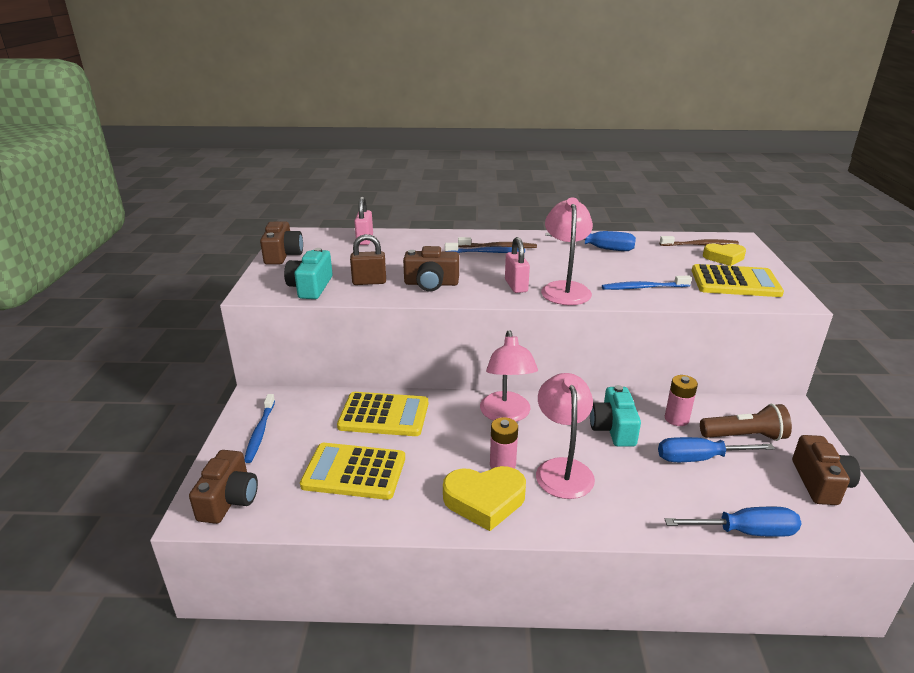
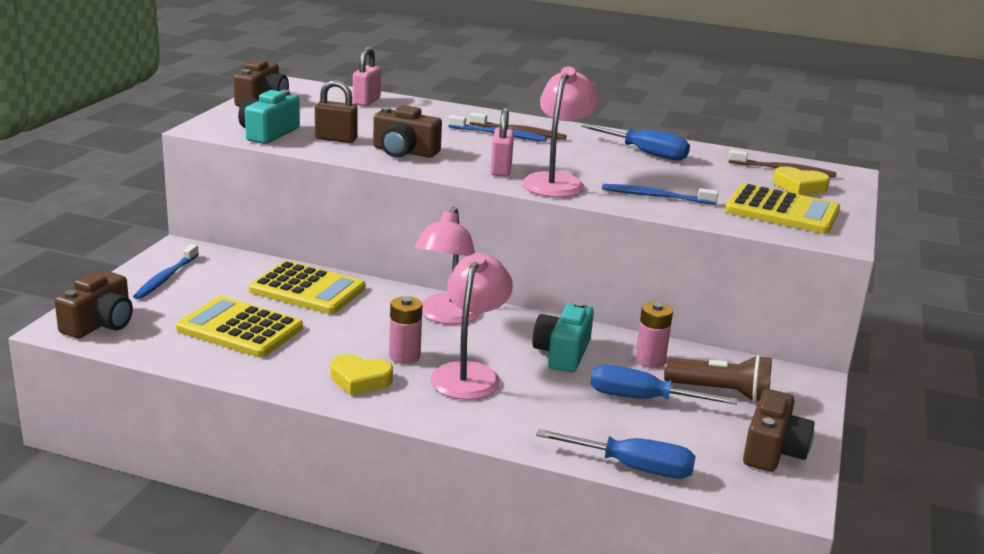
camera: 15 degrees right, 5 degrees down
(484, 500) = (360, 380): yellow heart -> yellow heart, size x0.66

